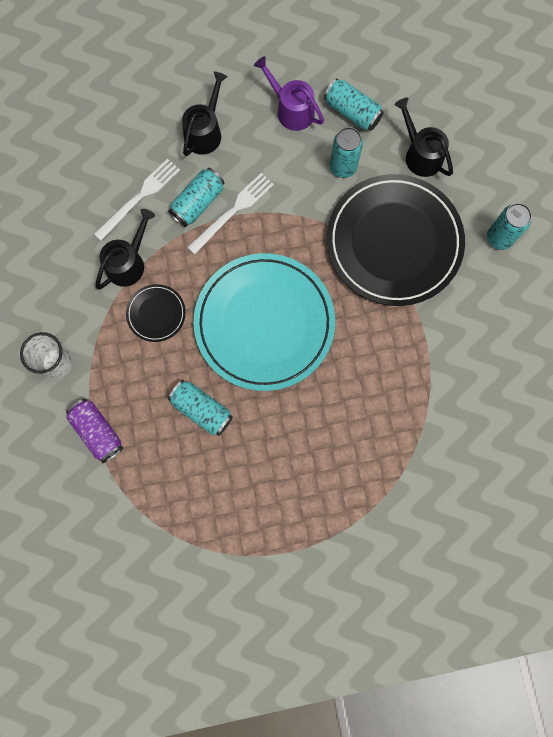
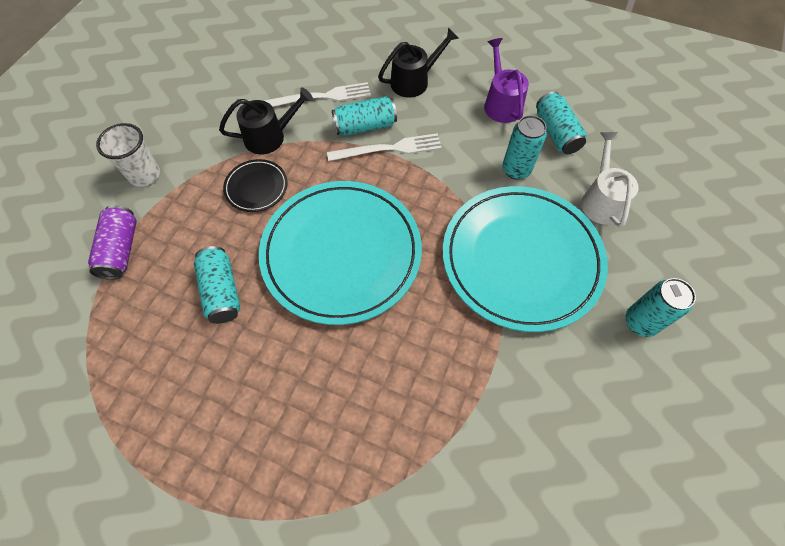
camera: 35 degrees right, 15 degrees down
(394, 242) = (521, 259): black plate -> turquoise plate
(420, 154) = (601, 200): black watering can -> white watering can

